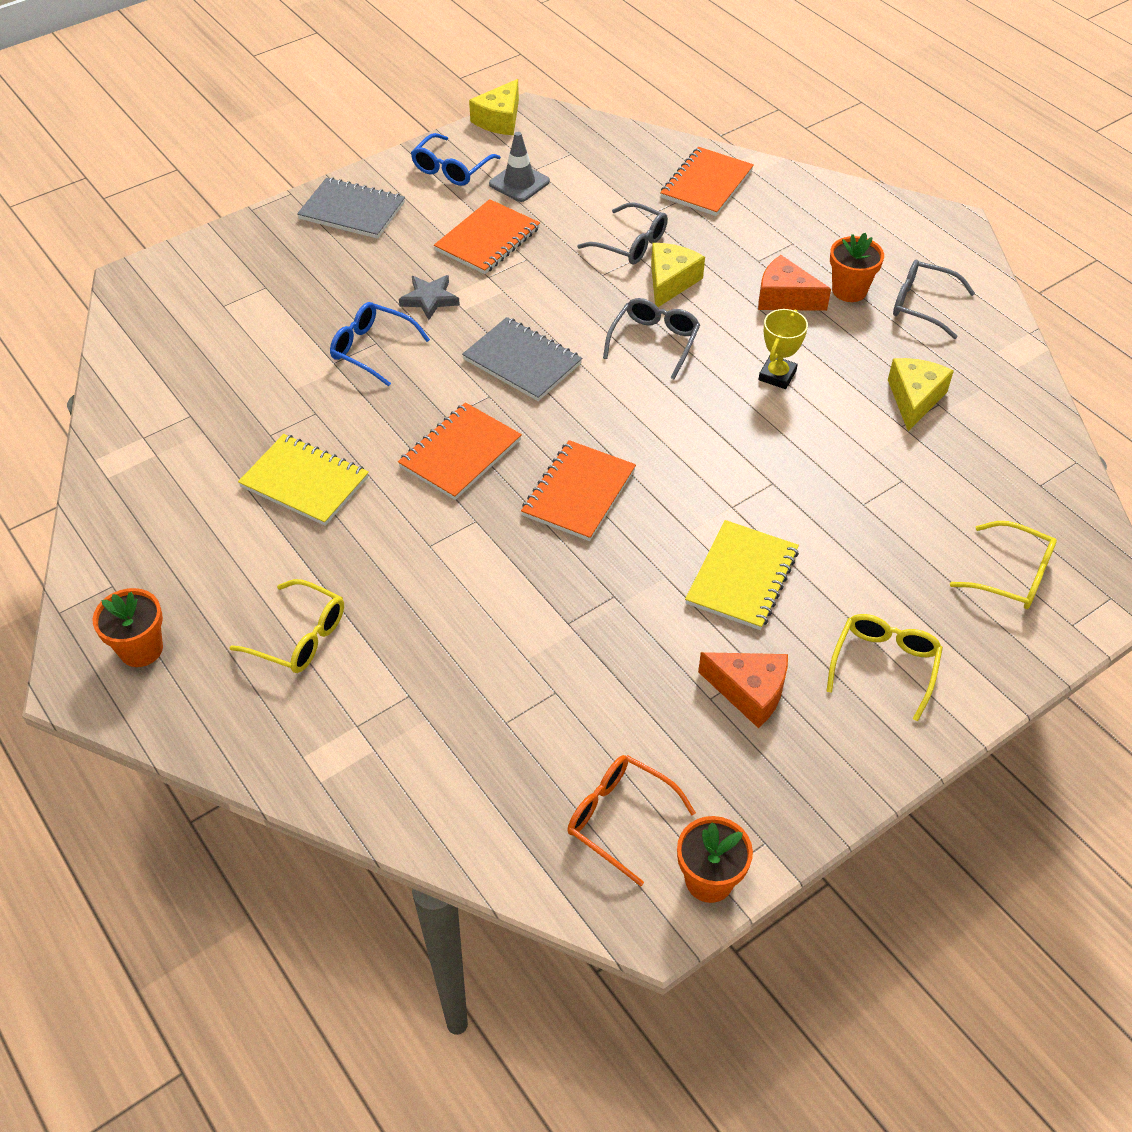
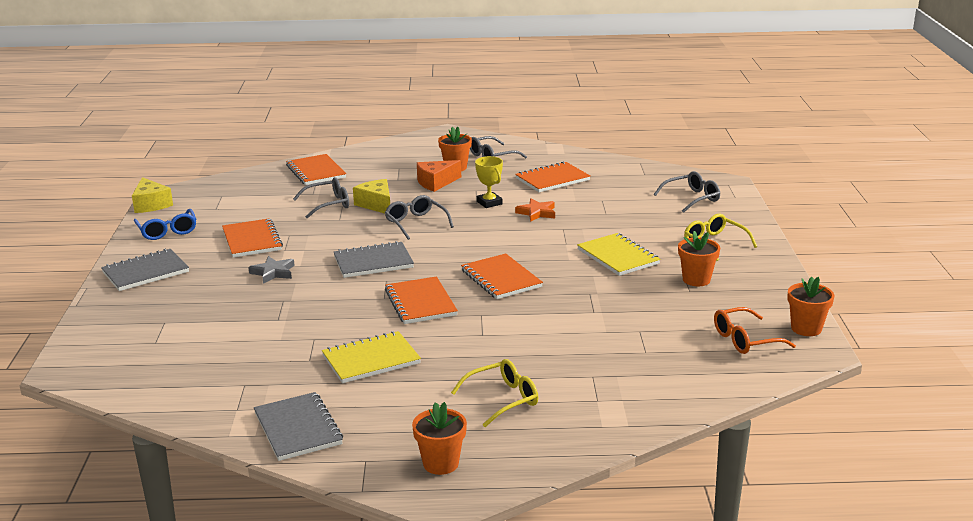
camera: 55 degrees left, 25 degrees down
(136, 502) = (298, 429): none -> grey notebook
(372, 349) = (287, 303): blue glasses -> none
(519, 183) = (219, 216): grey traffic cone -> none
(749, 692) = (696, 280): orange cheese -> orange flower pot
(794, 434) = (537, 213): none -> orange star
(914, 399) = (552, 179): yellow cheese -> orange notebook
(1012, 575) = (692, 198): yellow glasses -> grey glasses

